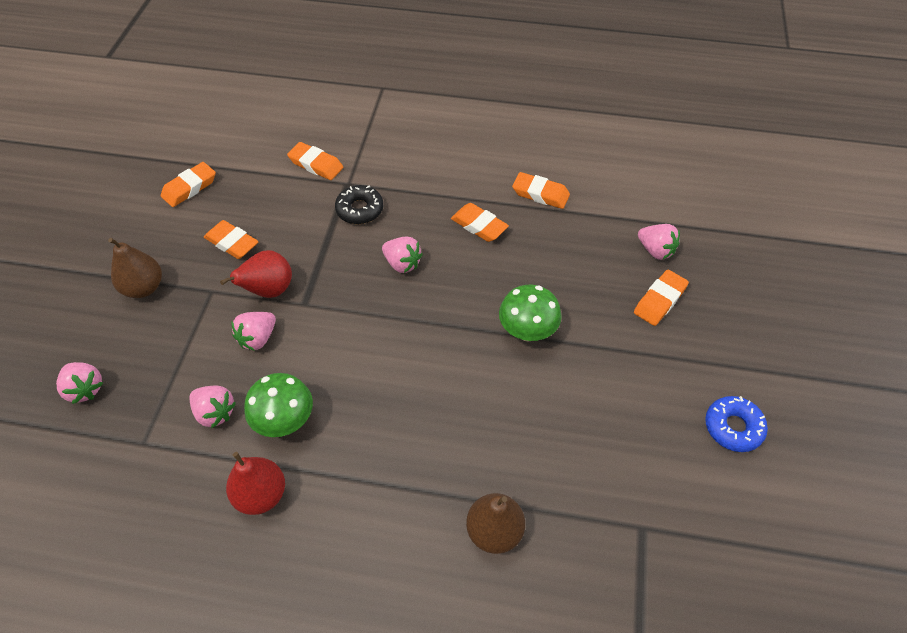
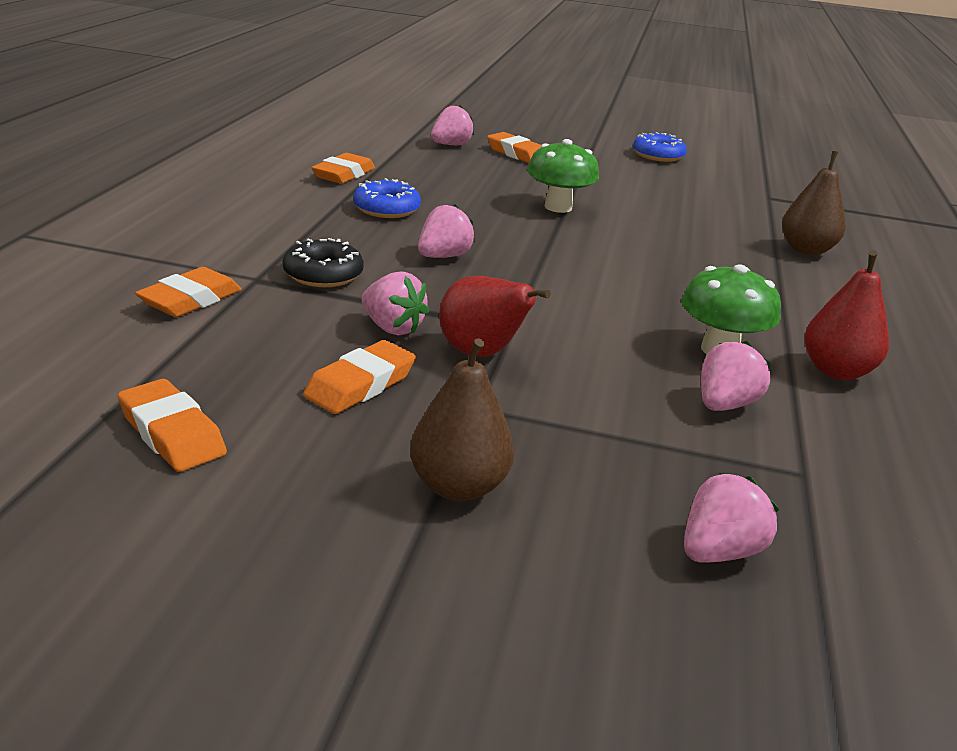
camera: 90 degrees left, 25 degrees down
(258, 338) = (579, 366): pink strawberry -> pink strawberry (392, 328)
(479, 225) = (386, 209): orange eraser -> blue donut

